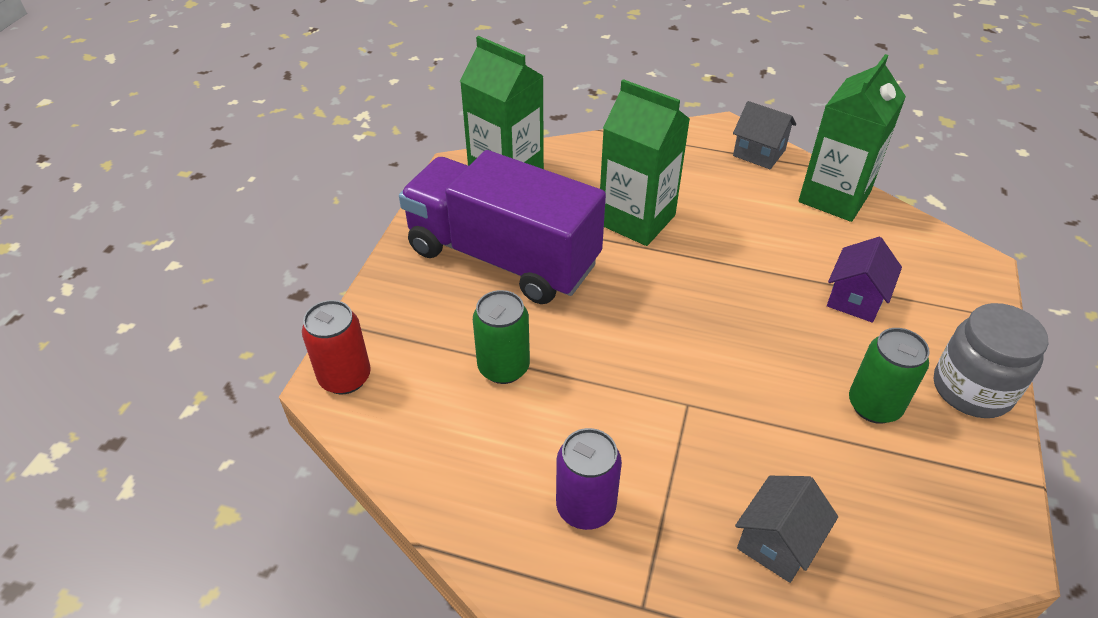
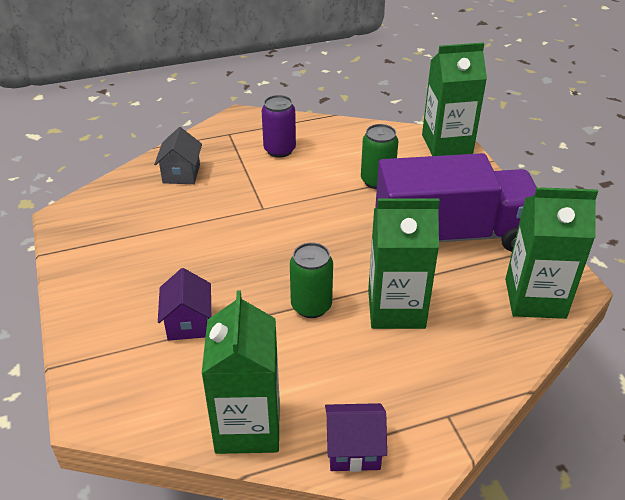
camera: 145 degrees right, 5 degrees down
(345, 377) = (447, 144): red can -> green carton
(759, 153) = (353, 450): grey house -> purple house
(874, 406) = (151, 254): green can -> green can (311, 306)
(971, 389) = (87, 293): grey jar -> none

